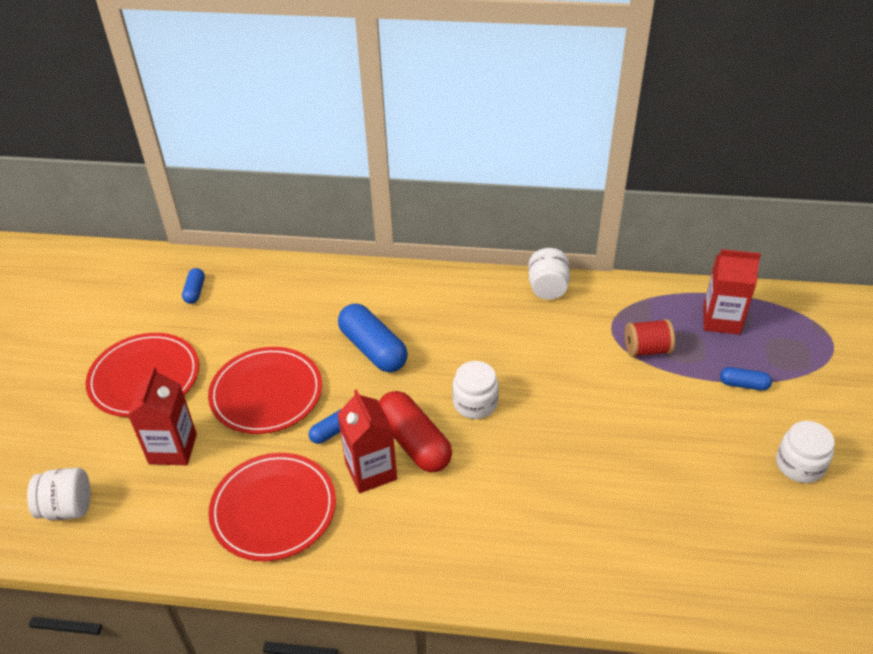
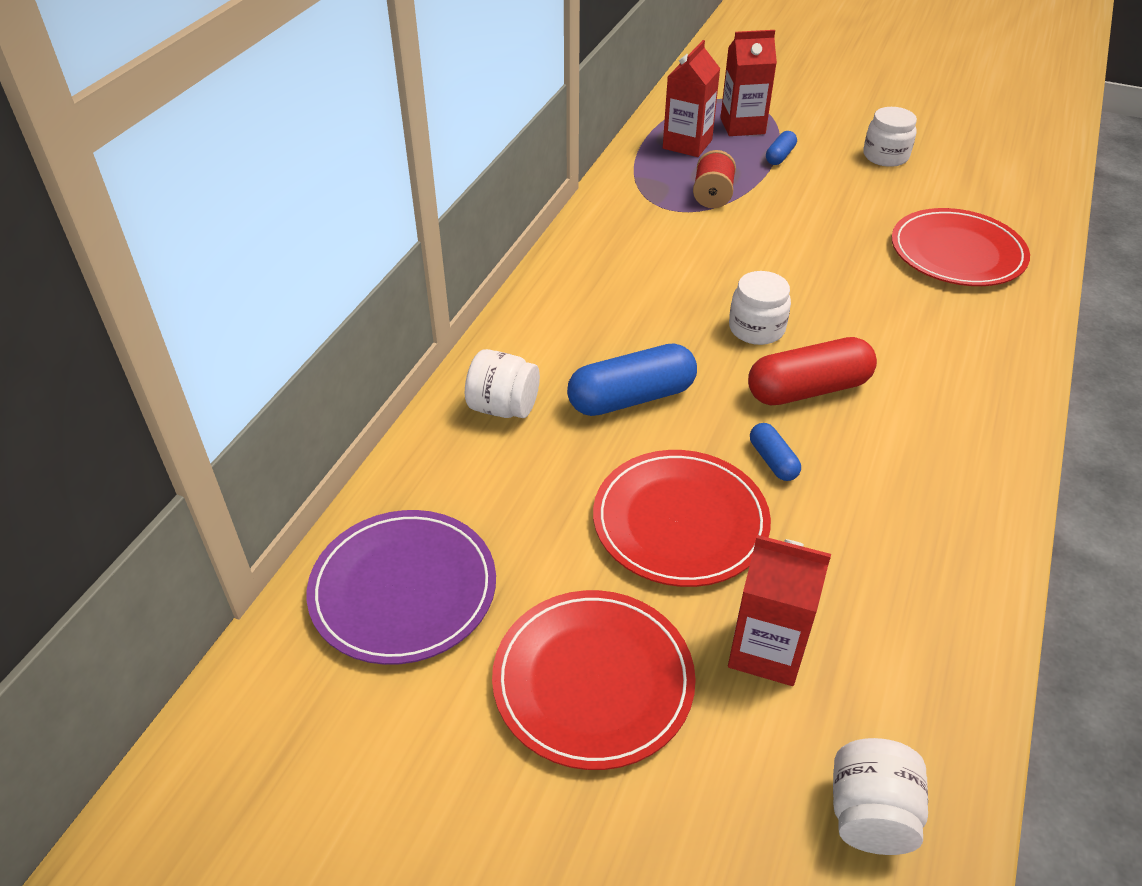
camera: 75 degrees left, 0 degrees up
(195, 291) = (403, 589): blue capsule -> purple plate
(273, 509) = (899, 539): red plate -> red plate (957, 252)
(371, 471) = (848, 435): red carton -> red carton (742, 126)
(547, 288) = (585, 236): white jar -> white jar (503, 407)

